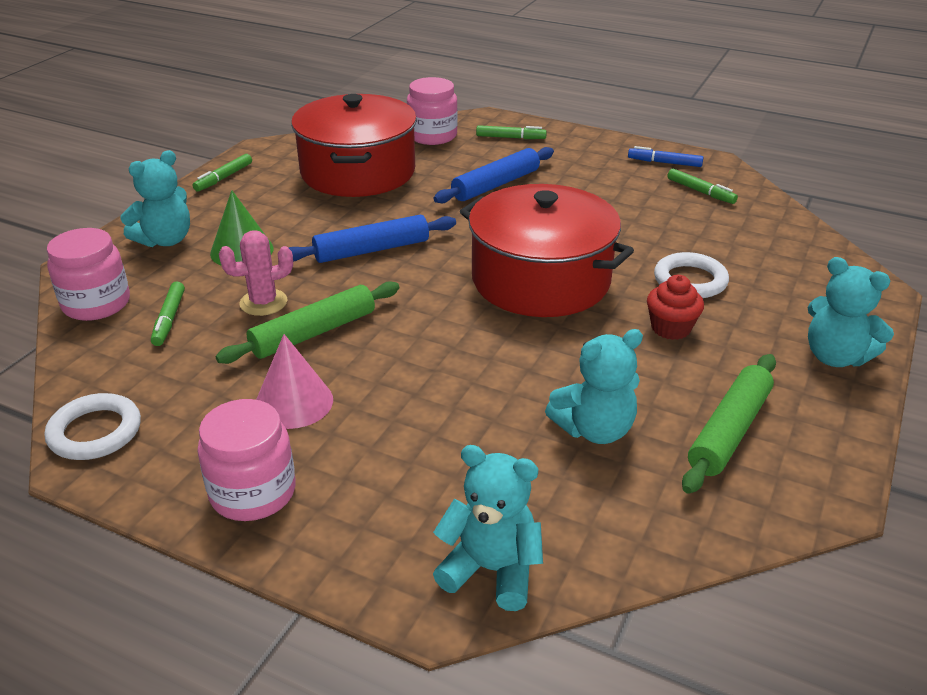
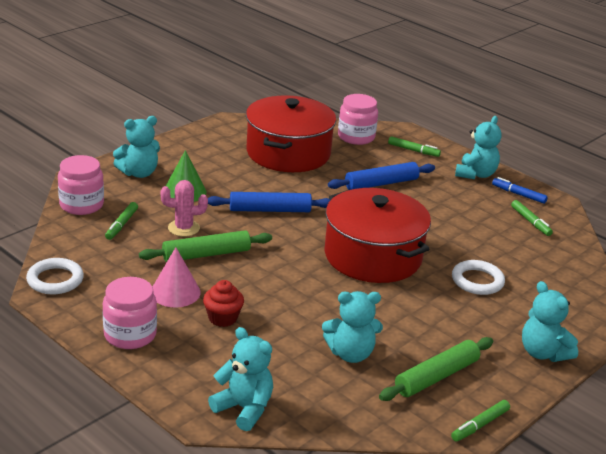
camera: 15 degrees right, 5 degrees down
(224, 178) = (194, 137): green marker -> green marker (480, 425)
(600, 150) = (475, 174): none -> turquoise teddy bear
(671, 328) = (441, 308): red cupcake -> red cupcake (222, 318)

